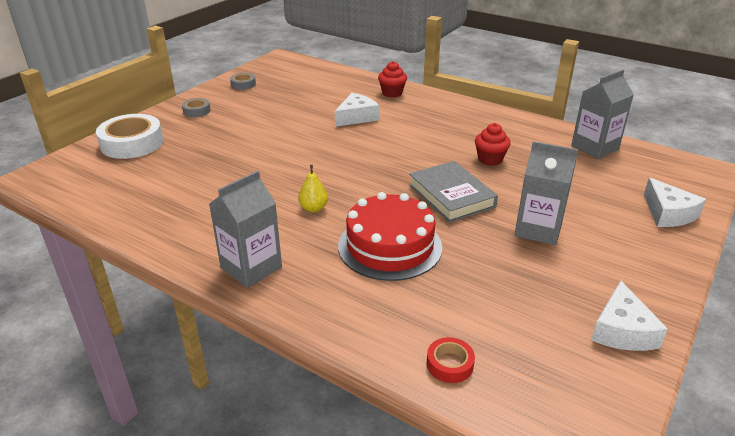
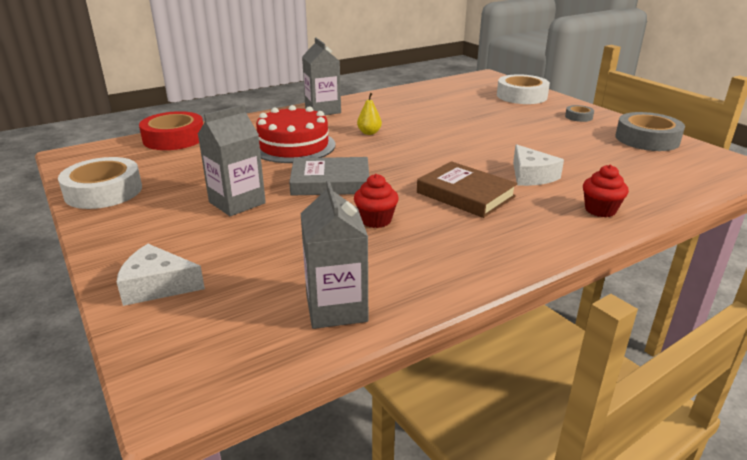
camera: 115 degrees right, 5 degrees down
(243, 84) = (647, 139): grey tape -> grey tape, size x2.06
(414, 135) = (465, 194): none -> brown book
(449, 364) = (174, 138): red tape -> red tape, size x2.06
(622, 330) = (103, 191): white cheese -> white tape

